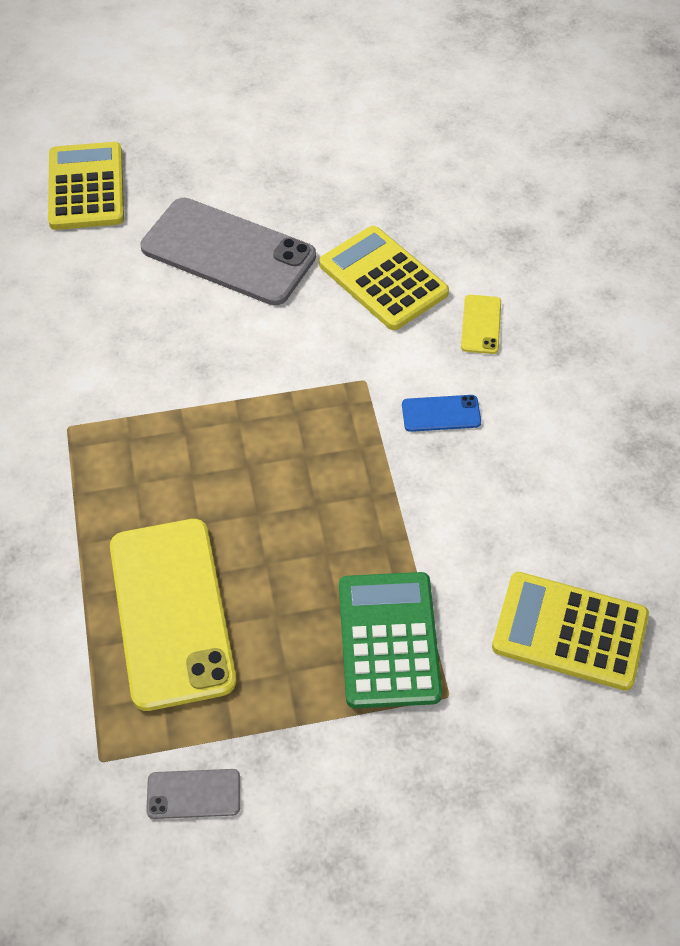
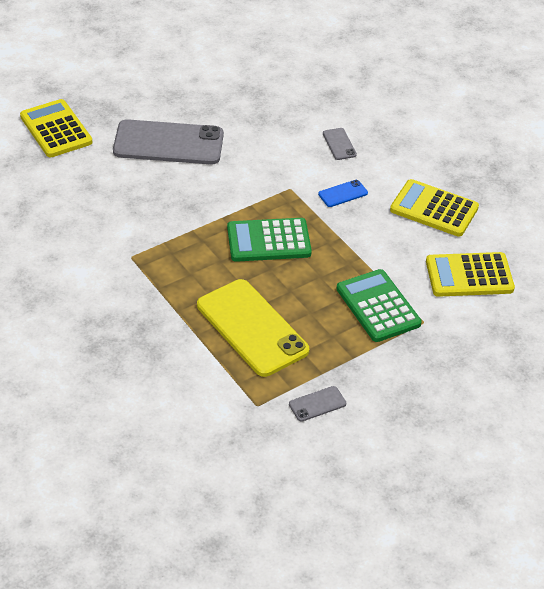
camera: 25 degrees left, 10 degrees down
(282, 463) = (268, 241): none -> green calculator
(383, 279) = (269, 135): yellow calculator -> yellow calculator (434, 209)
(481, 324) = (339, 144): yellow phone -> grey phone

